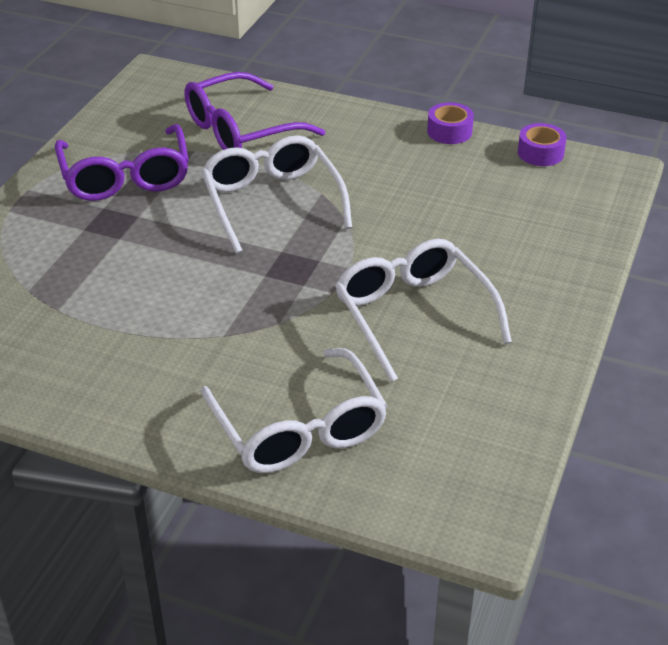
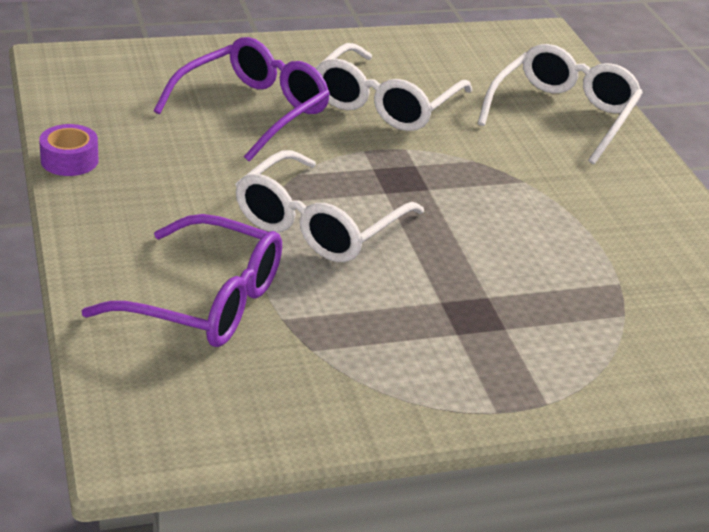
camera: 130 degrees left, 5 degrees down
(125, 177) = (389, 345): purple glasses -> purple glasses (253, 111)
(540, 153) = (64, 101): purple tape -> none

